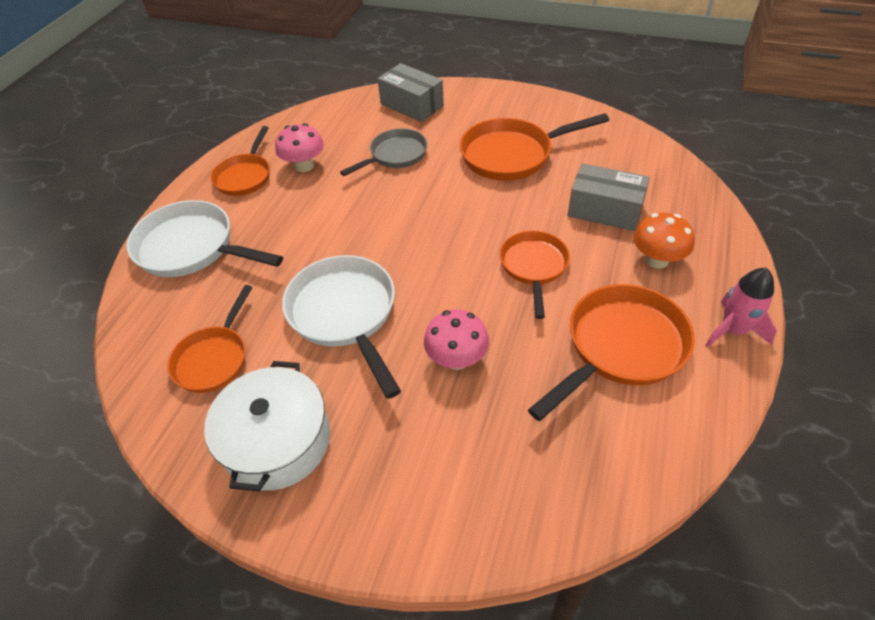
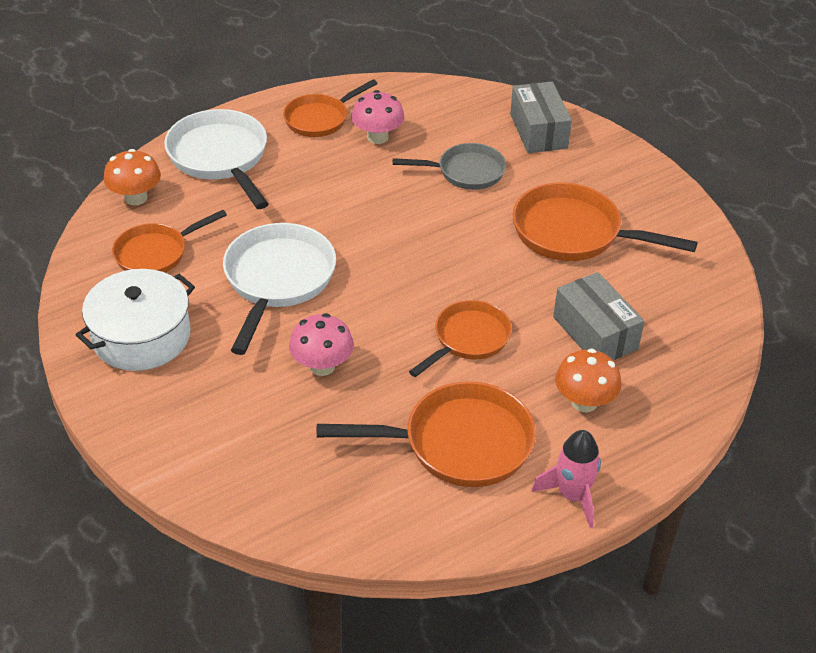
camera: 35 degrees right, 5 degrees down
(146, 323) = (136, 198): none -> orange mushroom

